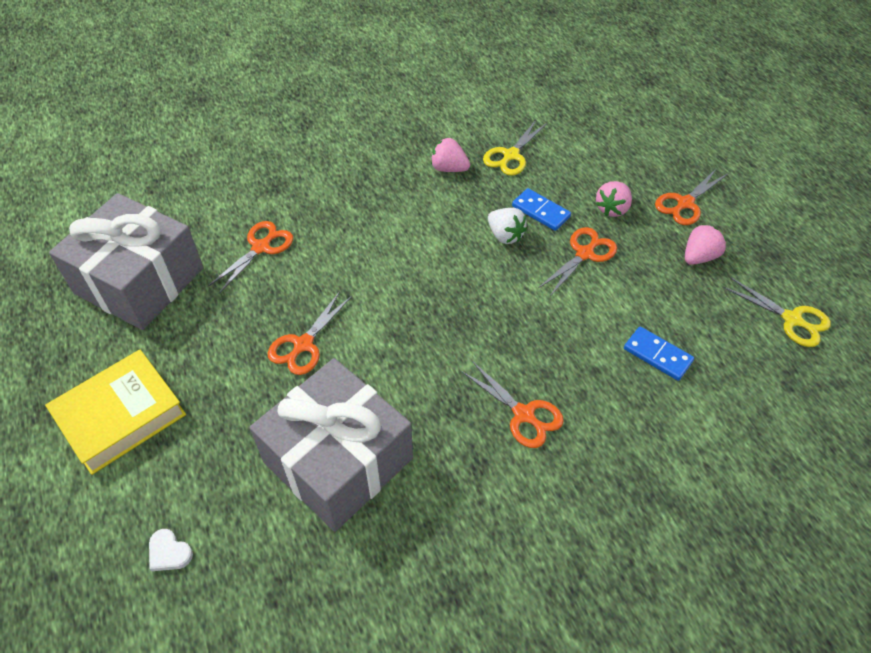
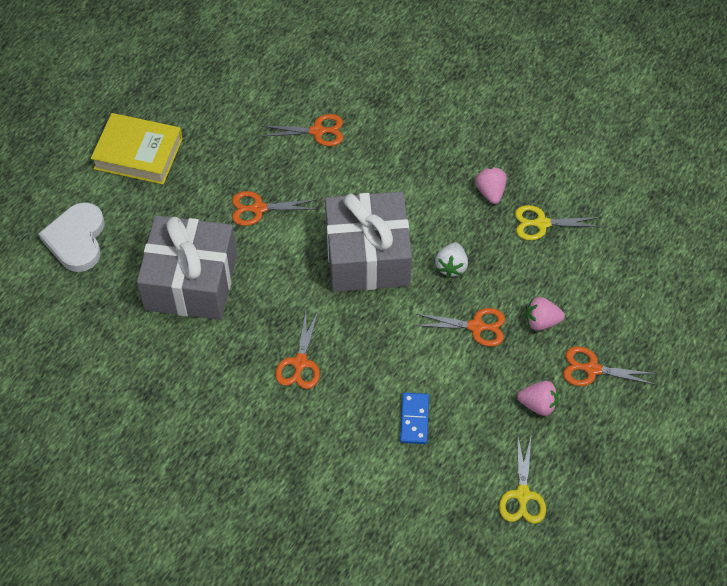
camera: 55 degrees right, 5 degrees up
(139, 281) = (237, 88): grey gift -> grey gift (367, 256)
(169, 552) = (76, 239): white heart -> white heart, size x2.35
(541, 211) = (496, 276): blue domino -> none

